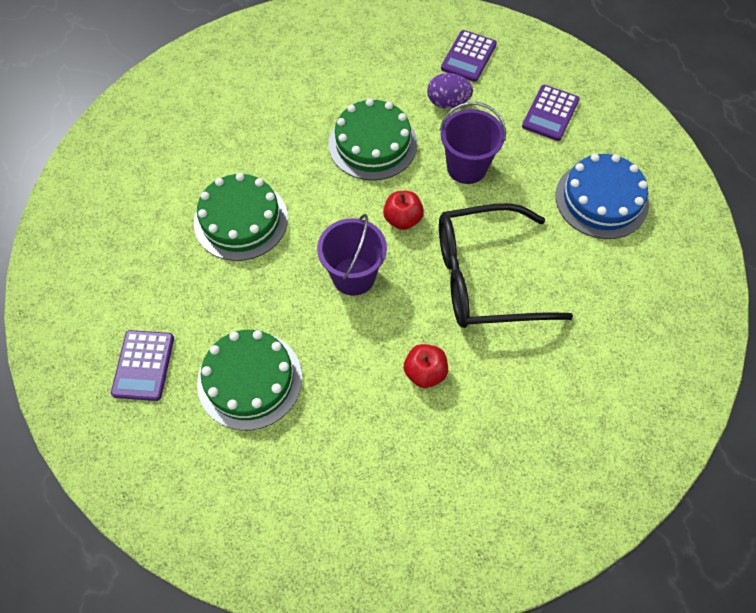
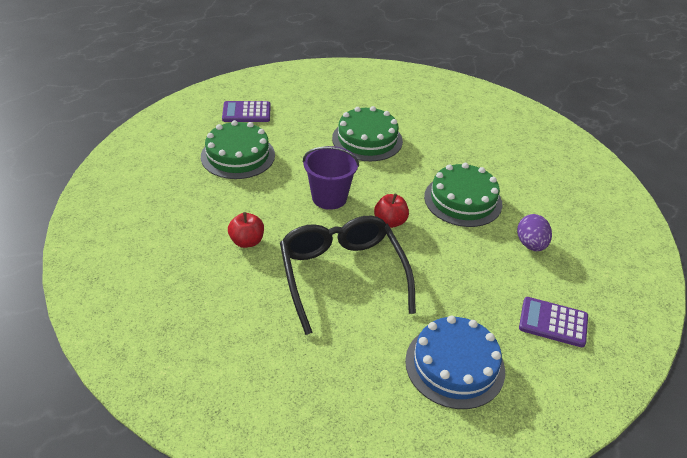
camera: 80 degrees right, 20 degrees down
(466, 167) = (459, 260): purple bucket -> none
(468, 56) = (596, 257): purple calculator -> none

